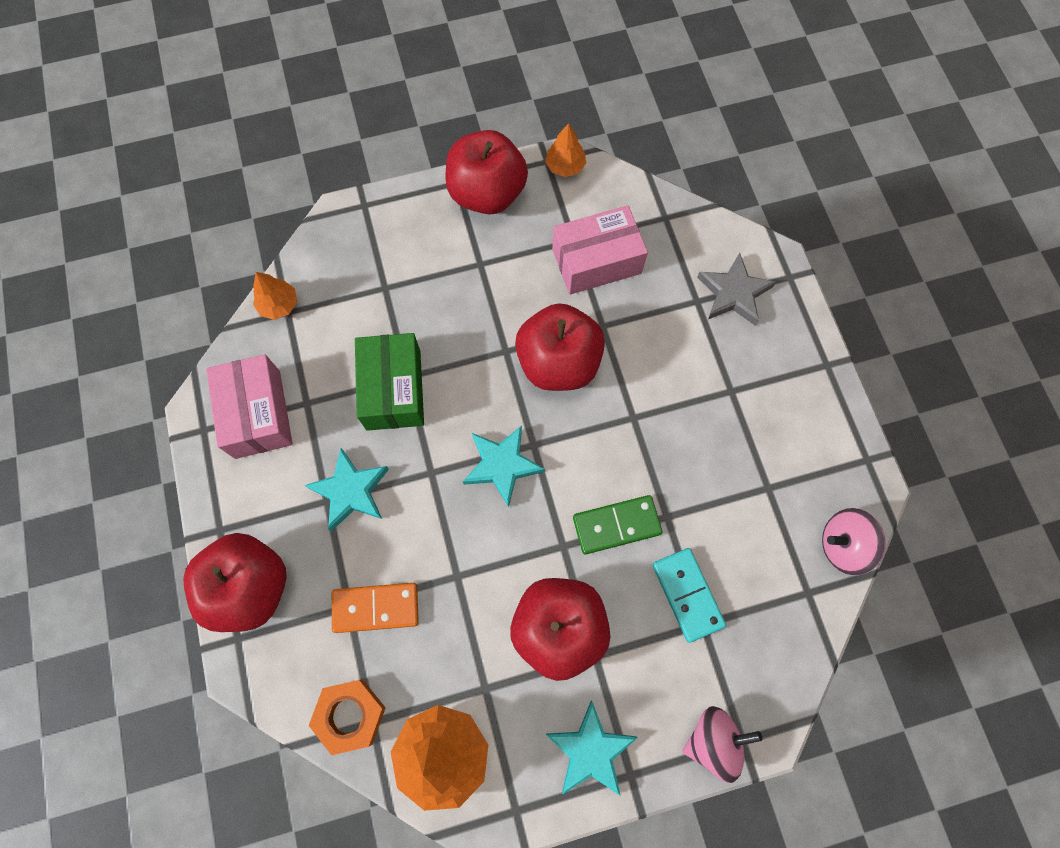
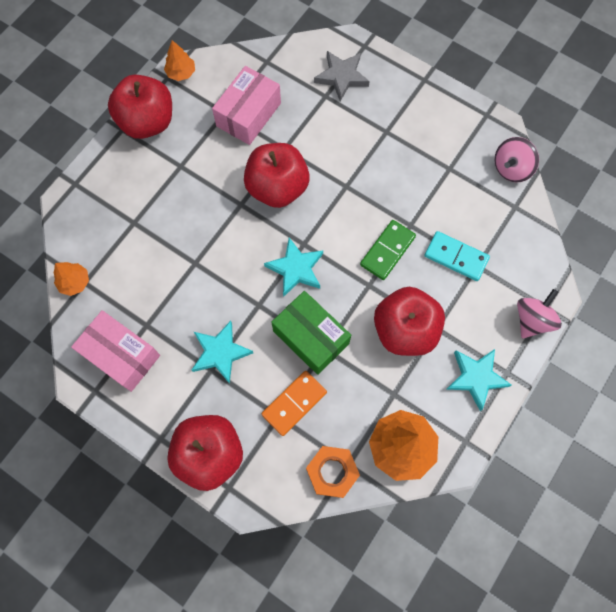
camera: 40 degrees left, 0 degrees up
(393, 390) = (193, 276): green box -> green box (311, 337)

